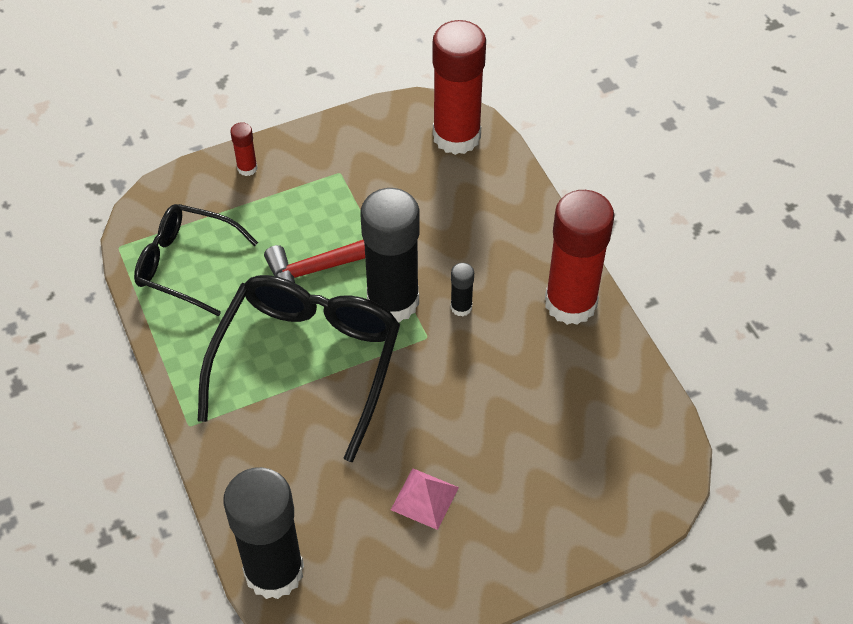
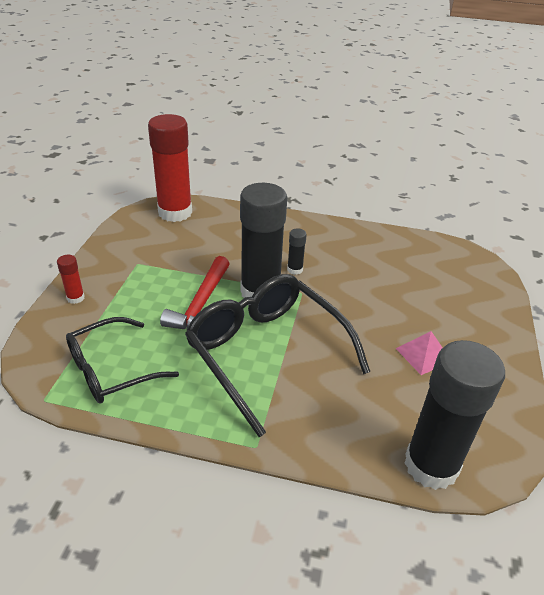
camera: 55 degrees left, 15 degrees down
(570, 303) = (334, 233): red glue stick -> none

